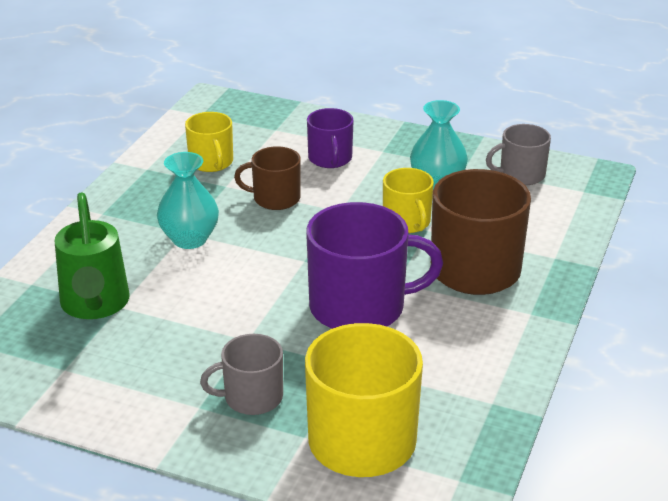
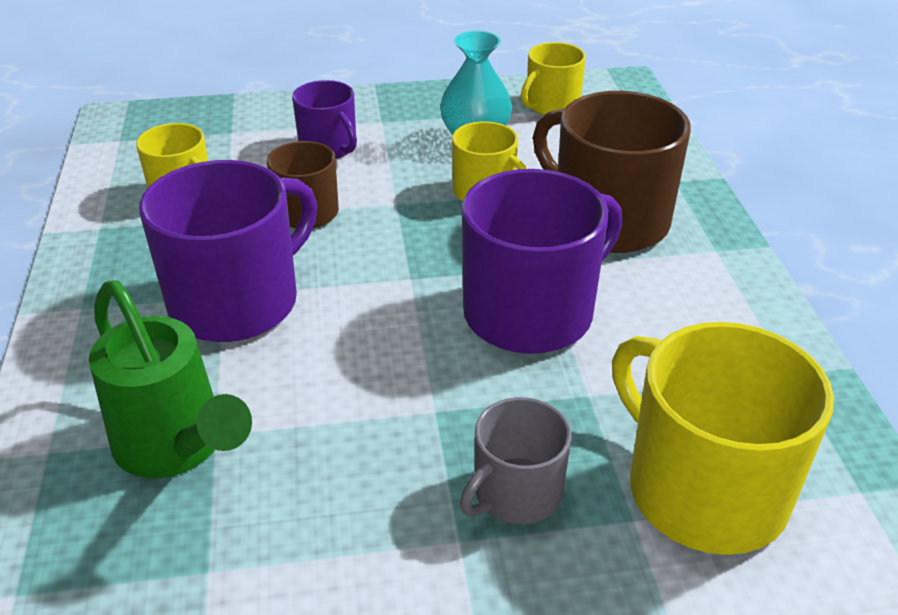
camera: 30 degrees left, 5 degrees up
(190, 239) = (237, 301): turquoise vase -> purple mug
(520, 175) = (551, 105): grey mug -> yellow mug

